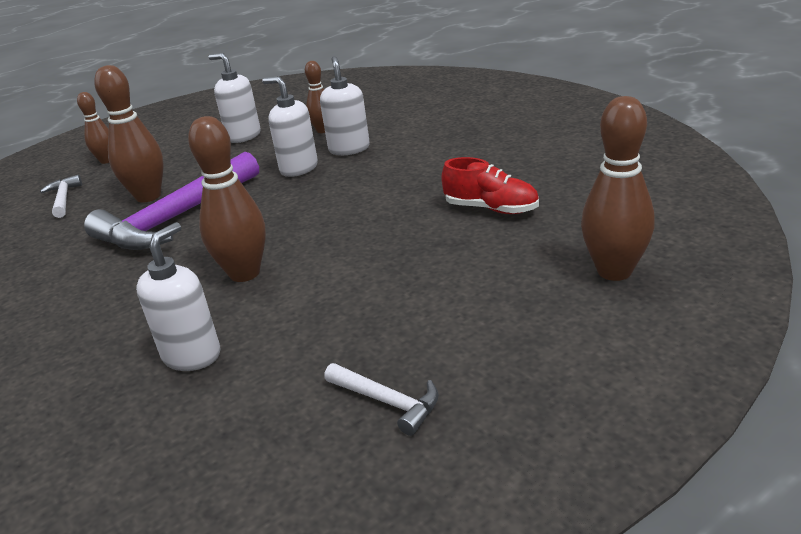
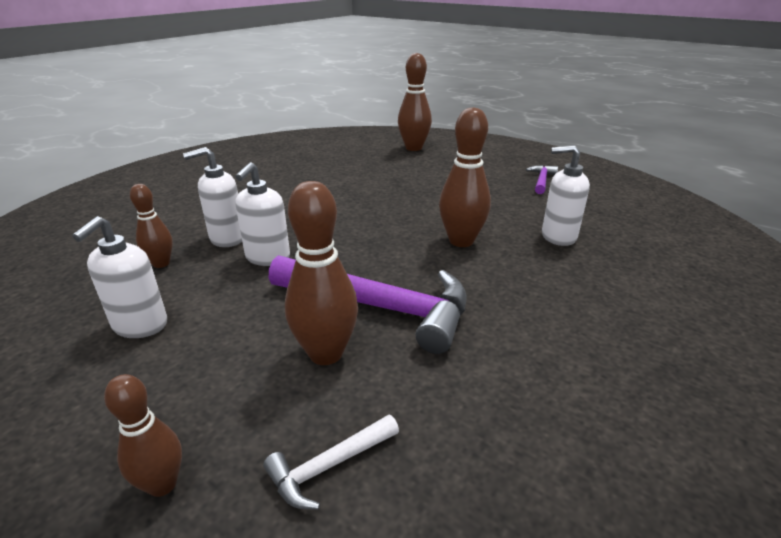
camera: 110 degrees left, 0 degrees up
(387, 401) = (541, 181): white hammer -> purple hammer
(491, 209) = (352, 175): red shoe -> none

